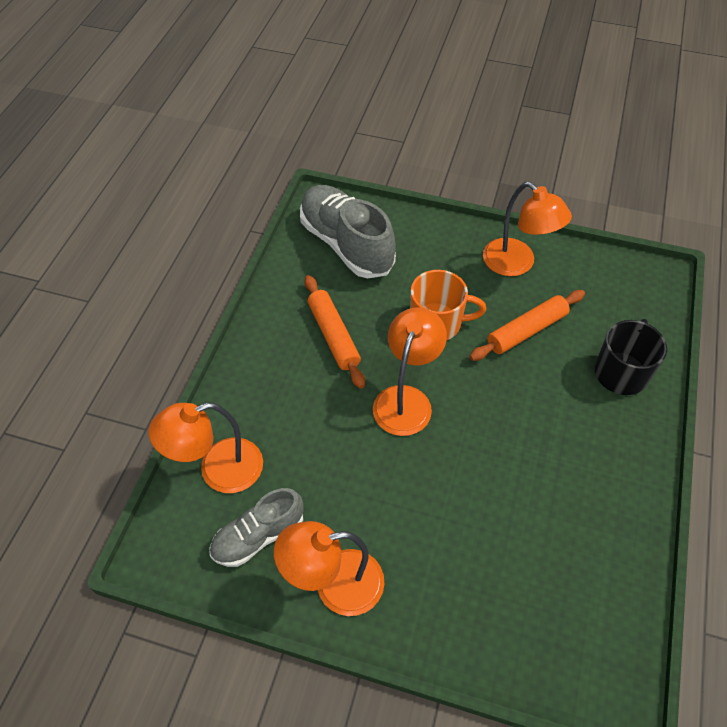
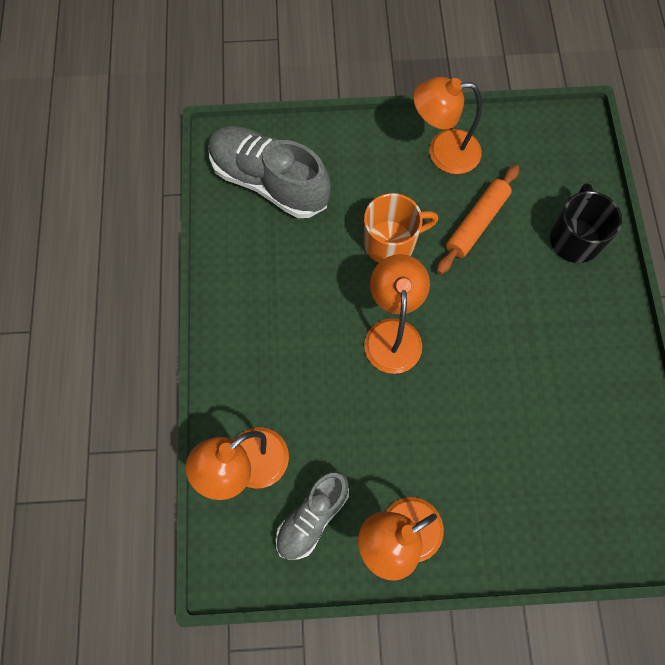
camera: 20 degrees left, 15 degrees up
(333, 335) = (298, 289): orange rolling pin -> none
(517, 264) = (443, 152): orange lamp -> orange lamp turned 150 degrees clockwise

